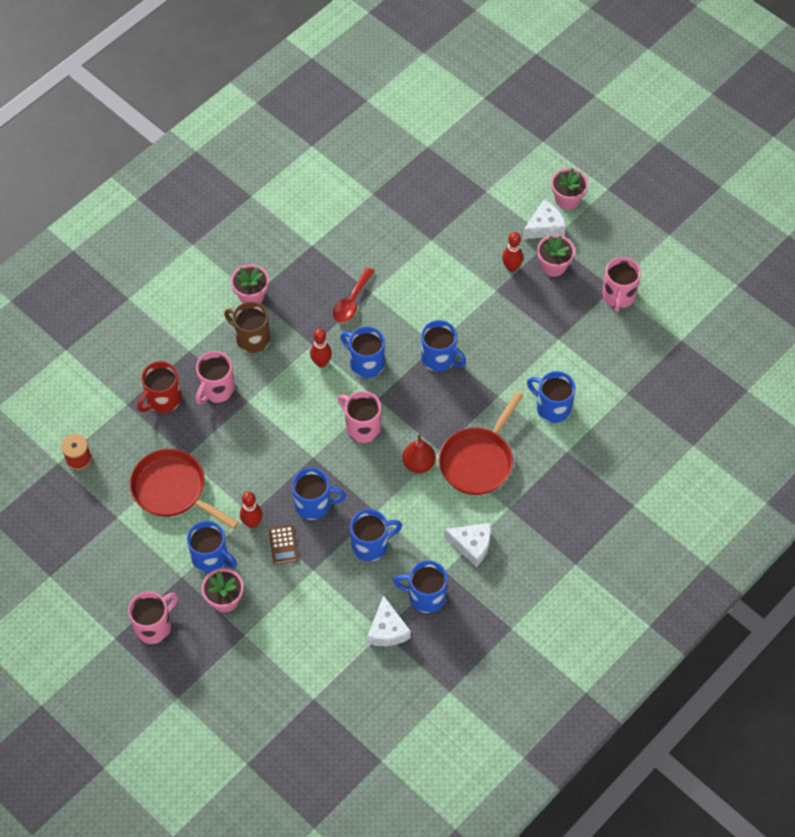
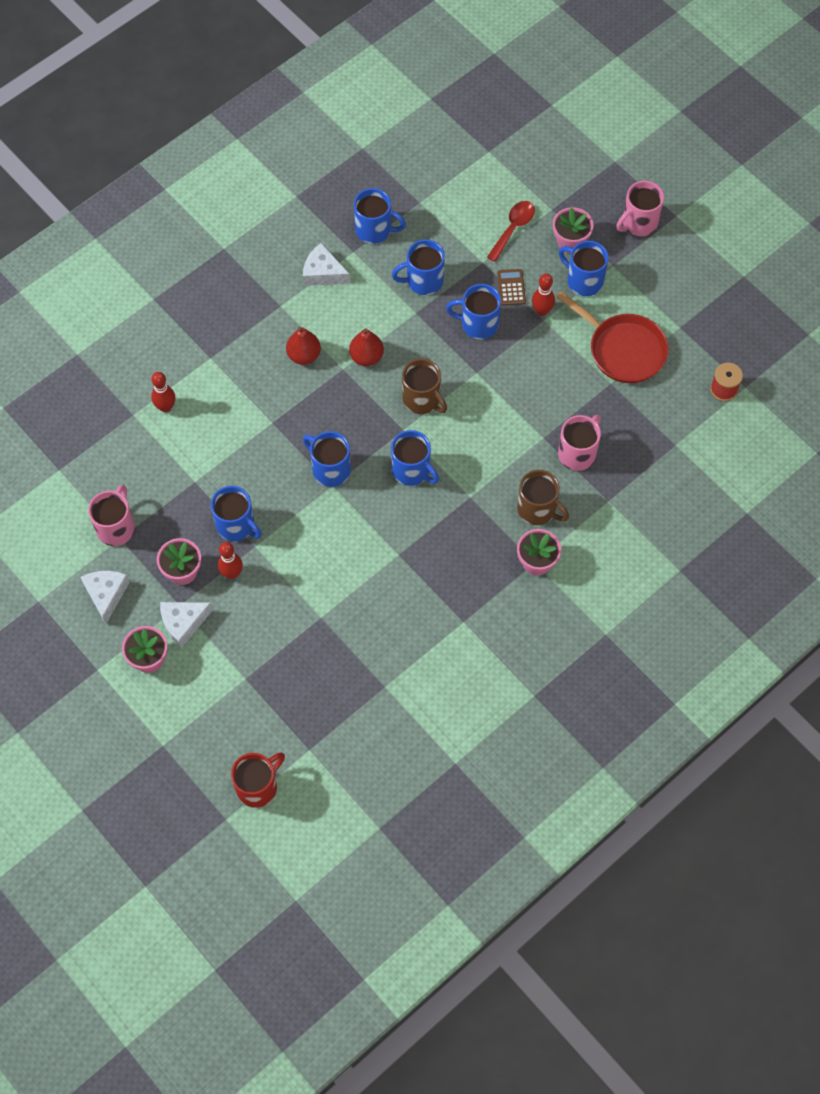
camera: 175 degrees left, 5 degrees up
(163, 400) = (636, 446): red mug -> red mug (258, 786)
(321, 362) = (461, 475): red bowling pin -> red bowling pin (166, 407)
(352, 301) = (421, 545): red spoon -> red spoon (513, 229)
(362, 427) = (422, 400): pink mug -> brown mug
(387, 630) = (415, 203): white cheese -> white cheese (106, 594)
(478, 460) = (304, 355): red pan -> red pear
(552, 407) = (216, 405): blue mug -> blue mug (236, 525)

